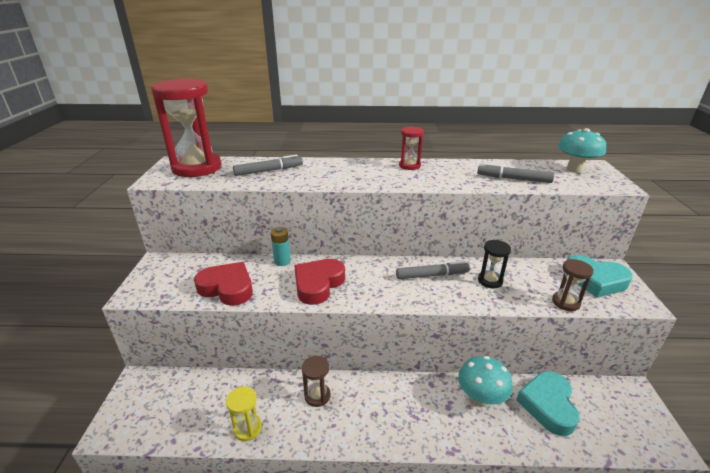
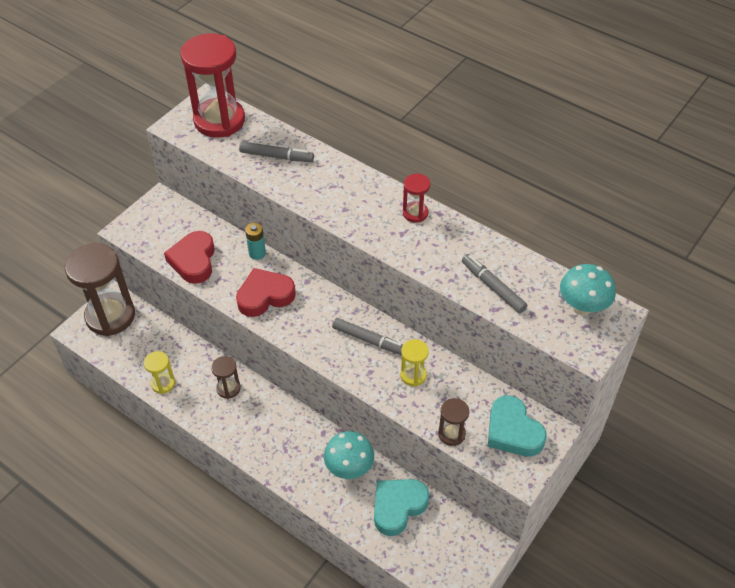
camera: 35 degrees right, 20 degrees up
(143, 397) = (110, 316): none -> brown hourglass
(227, 288) = (193, 261): red heart -> red heart turned 150 degrees counterclockwise
(490, 281) = (413, 375): black hourglass -> yellow hourglass

